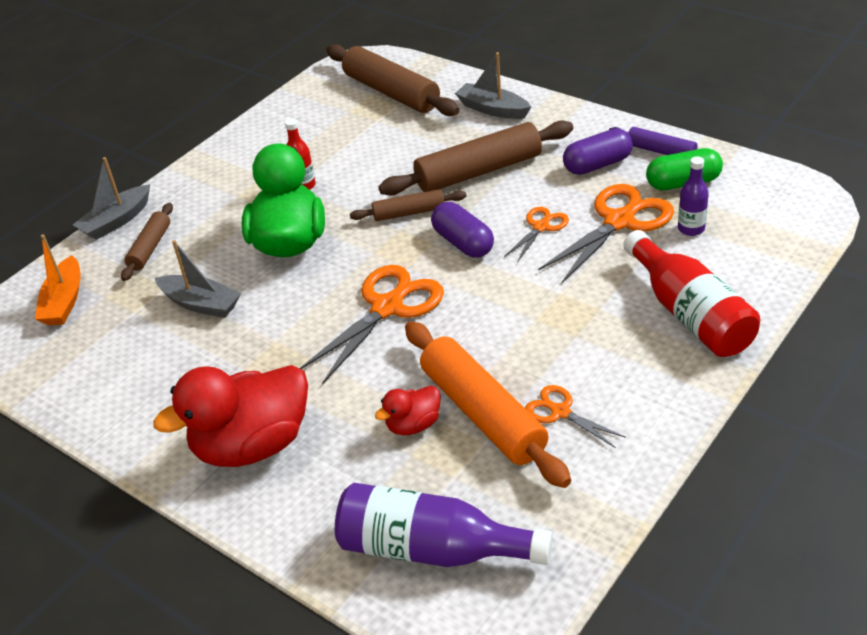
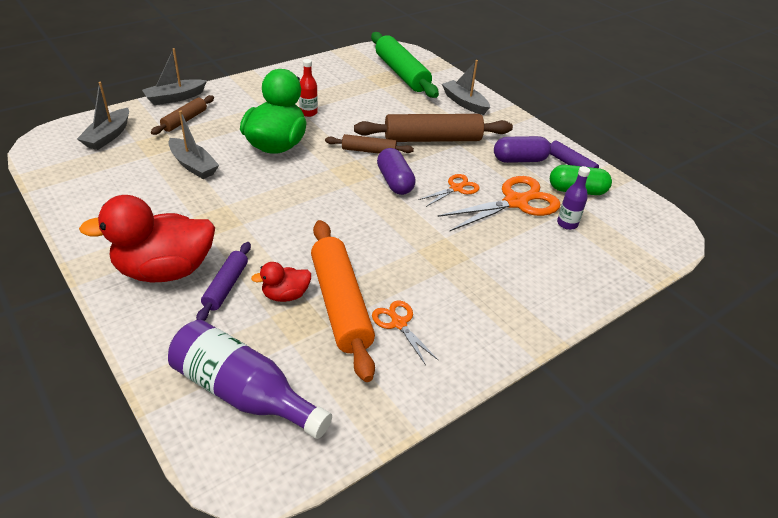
camera: 10 degrees right, 0 degrees up
(64, 301) = (108, 136): orange boat -> grey boat
(337, 438) = (226, 286): none -> purple rolling pin
(387, 307) = (316, 208): orange scissors -> none
(391, 92) = (401, 73): brown rolling pin -> green rolling pin
(689, 313) = (535, 283): red bottle -> none

